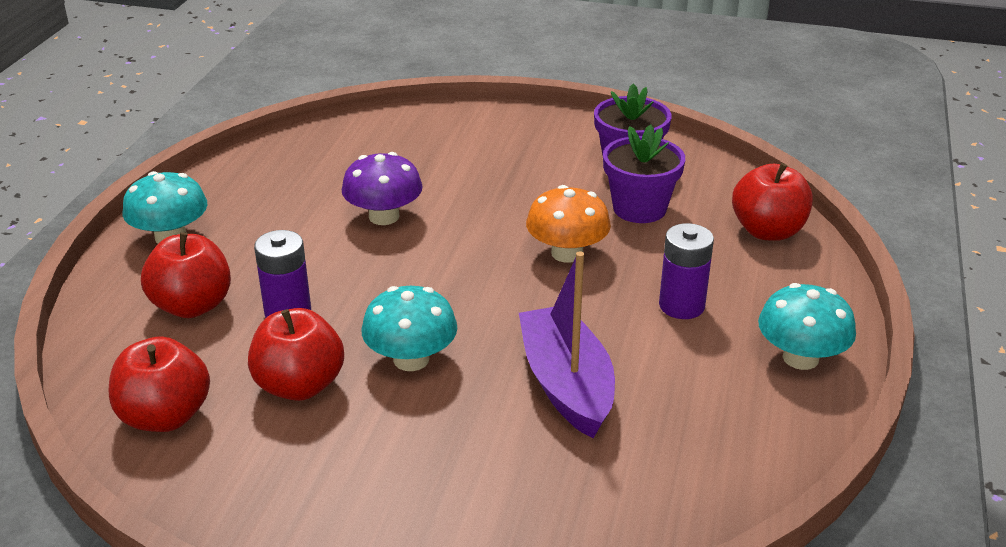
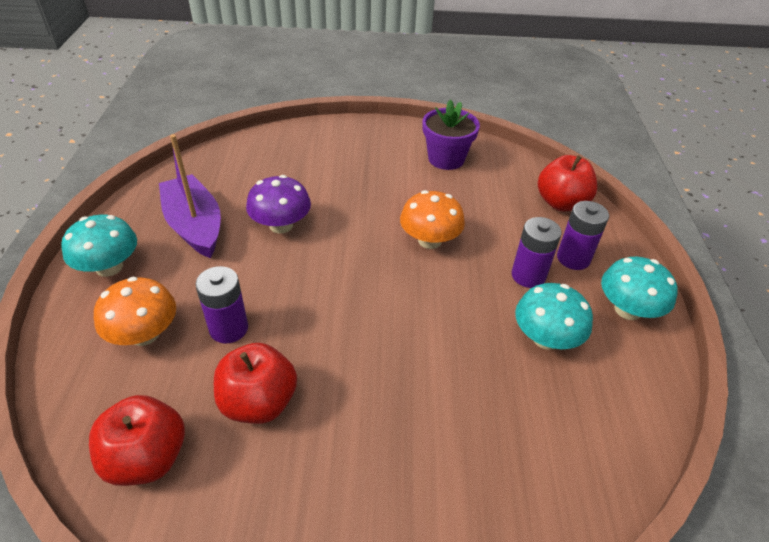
camera: 15 degrees left, 10 degrees up
(192, 306) = (144, 334): red apple -> orange mushroom
(411, 359) = (343, 359): turquoise mushroom -> turquoise mushroom (545, 338)
(566, 384) = (472, 363): purple boat -> purple boat (195, 226)
(639, 208) = (467, 195): purple flower pot -> none
(753, 294) = (573, 258): none -> purple battery

